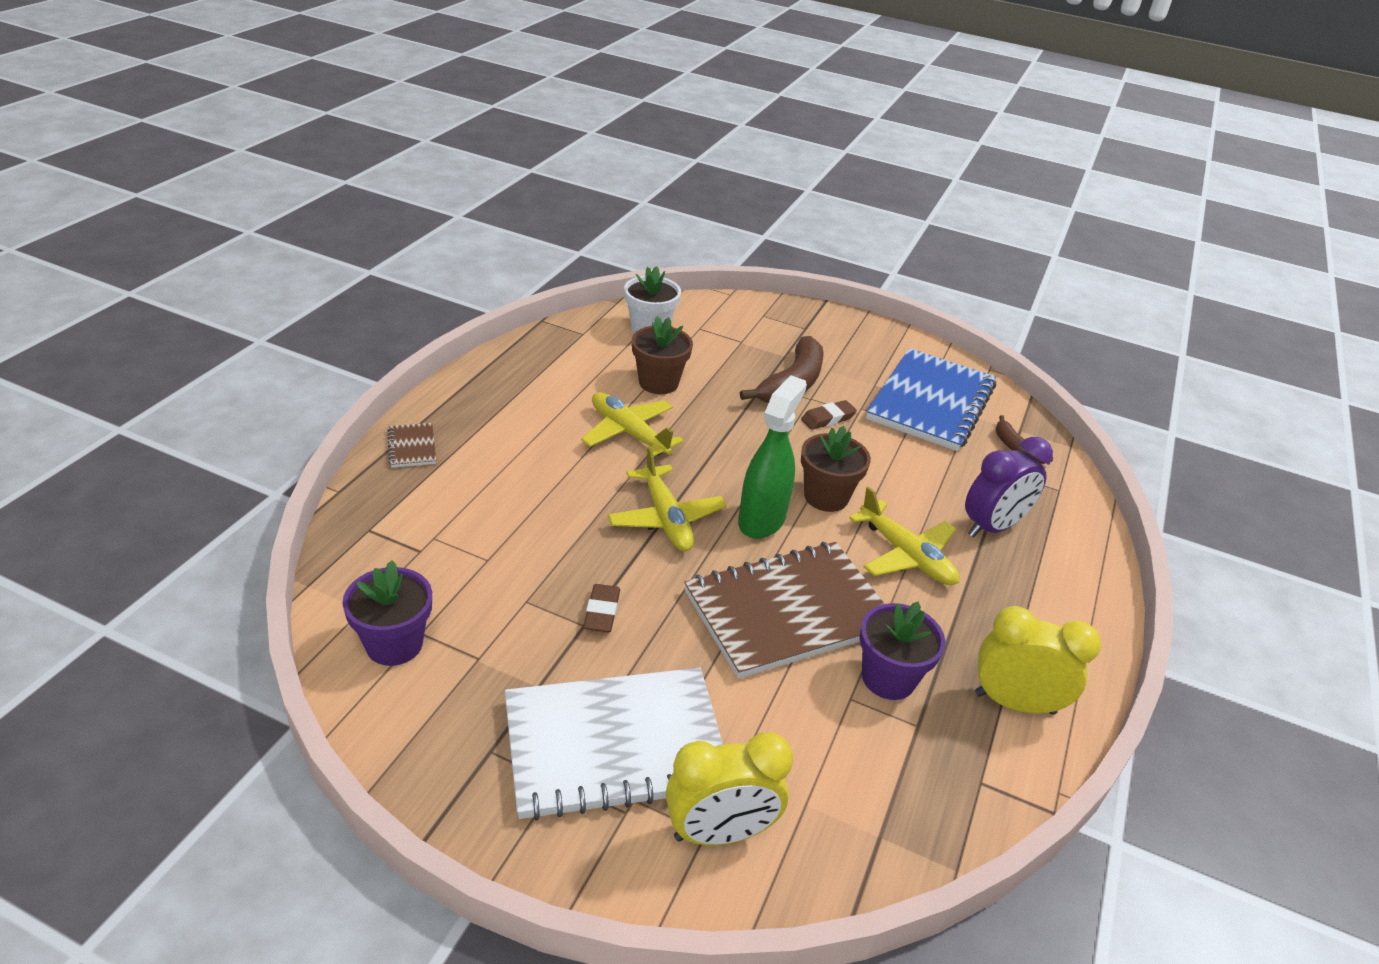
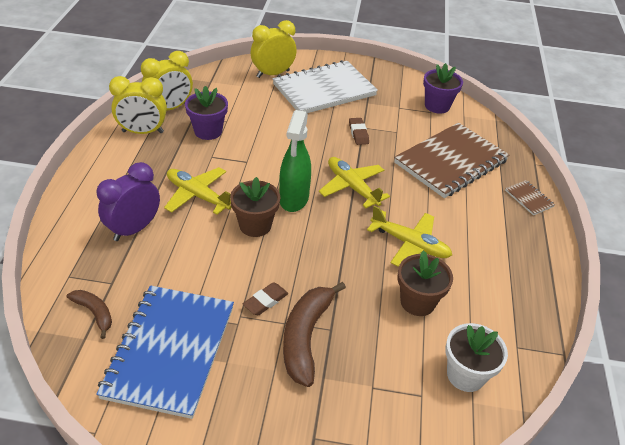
camera: 165 degrees right, 5 degrees up
(788, 611) = (265, 151): brown notebook -> brown notebook (451, 162)
(969, 759) = (170, 108): none -> yellow clock

